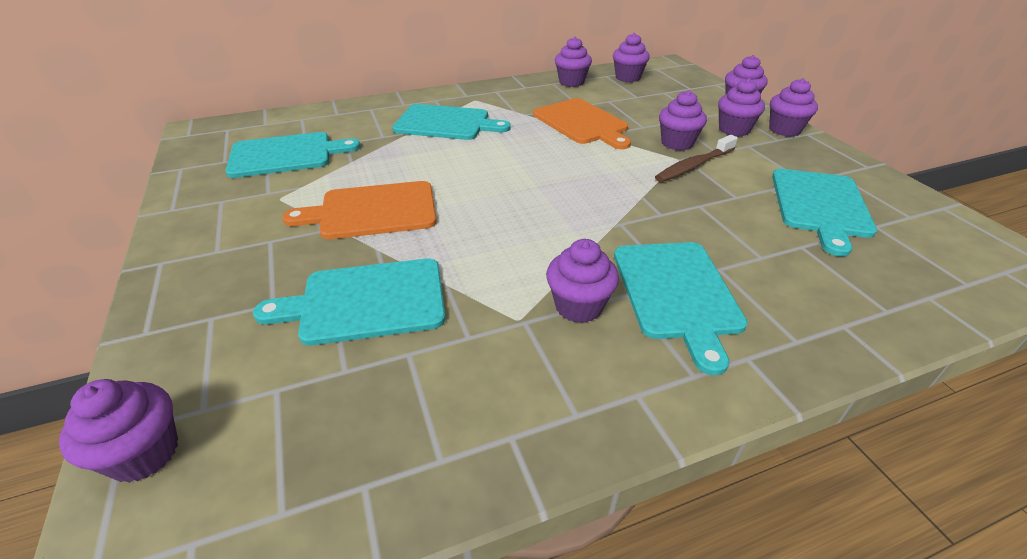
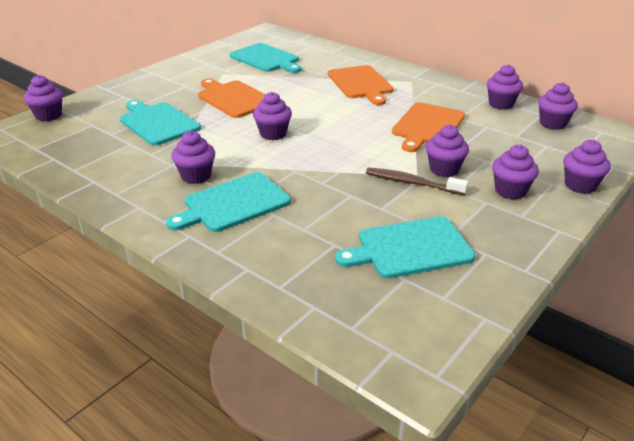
camera: 60 degrees right, 5 degrees down
(446, 123) = (361, 84): turquoise cutting board -> orange cutting board
(784, 130) = (549, 217): purple cupcake -> purple cupcake (273, 134)

